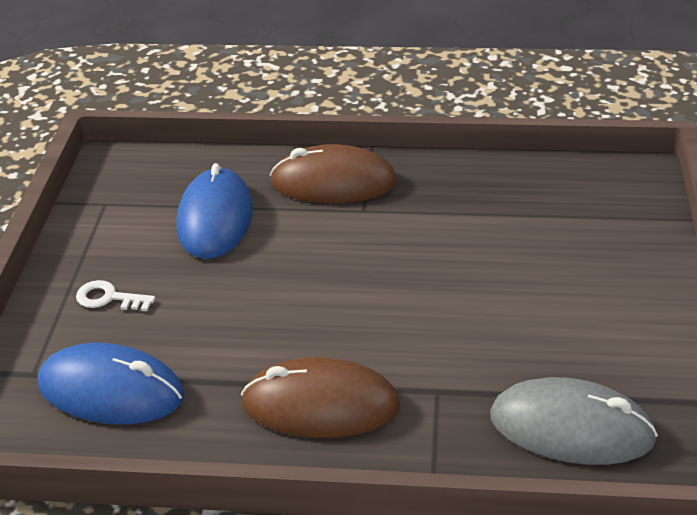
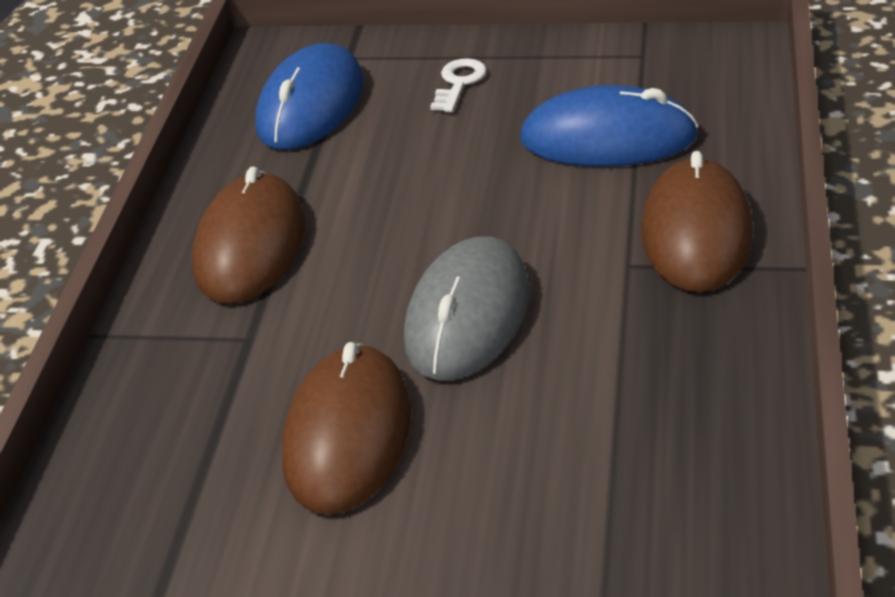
camera: 95 degrees right, 0 degrees up
(537, 325) = (347, 435): none -> brown mouse
(571, 428) = (150, 456): grey mouse -> grey mouse (467, 315)

